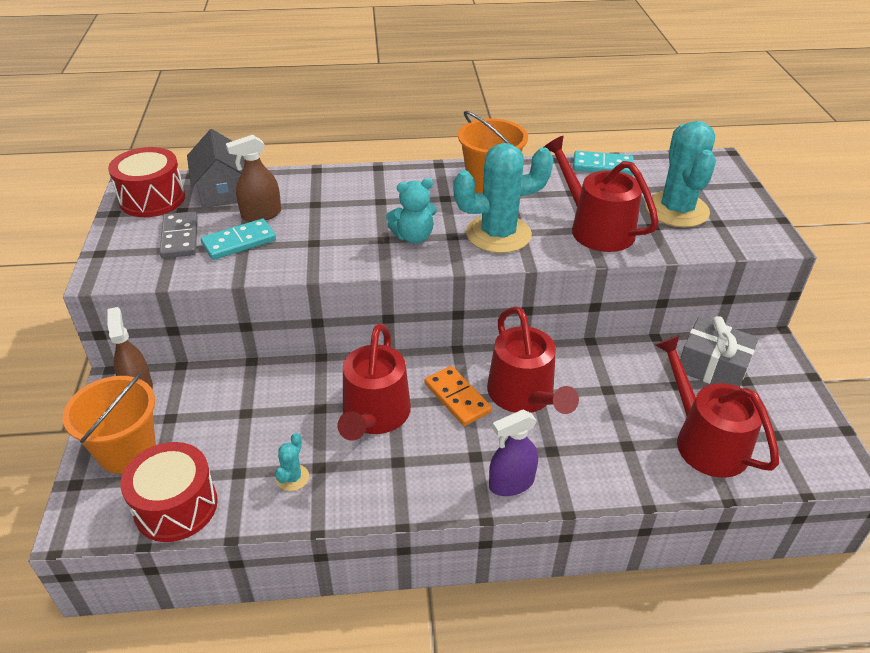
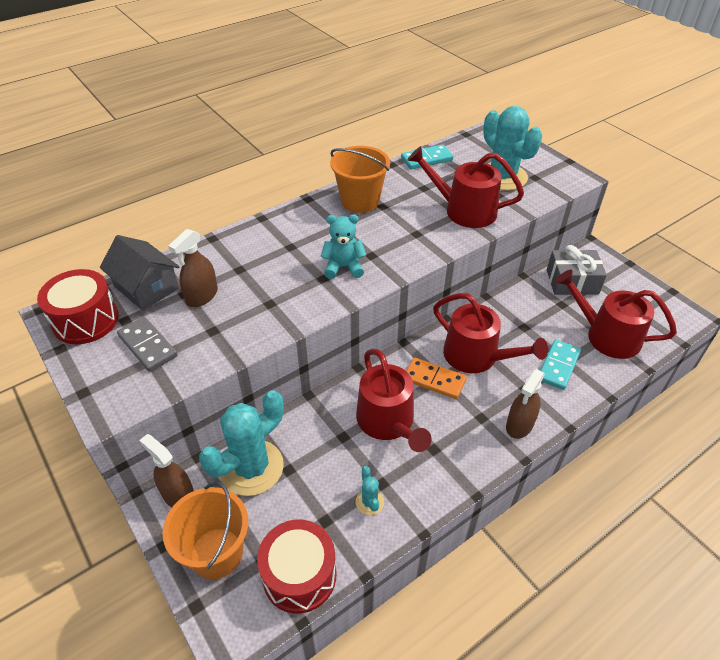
camera: 30 degrees left, 5 degrees up
(239, 242) = (205, 328): turquoise domino -> turquoise domino (558, 366)
(413, 237) = (343, 267): turquoise teddy bear -> turquoise teddy bear turned 135 degrees counterclockwise
(498, 234) = (403, 241): turquoise cactus -> turquoise cactus (251, 467)
(511, 483) = (519, 425): purple spray bottle -> brown spray bottle

